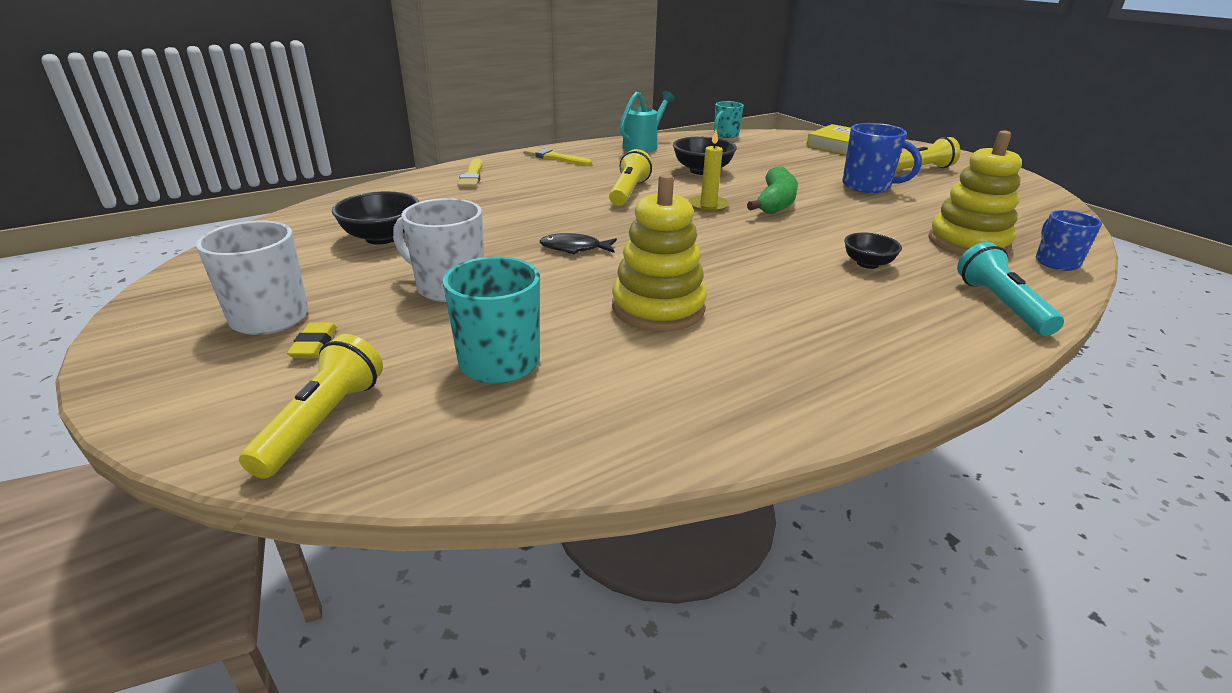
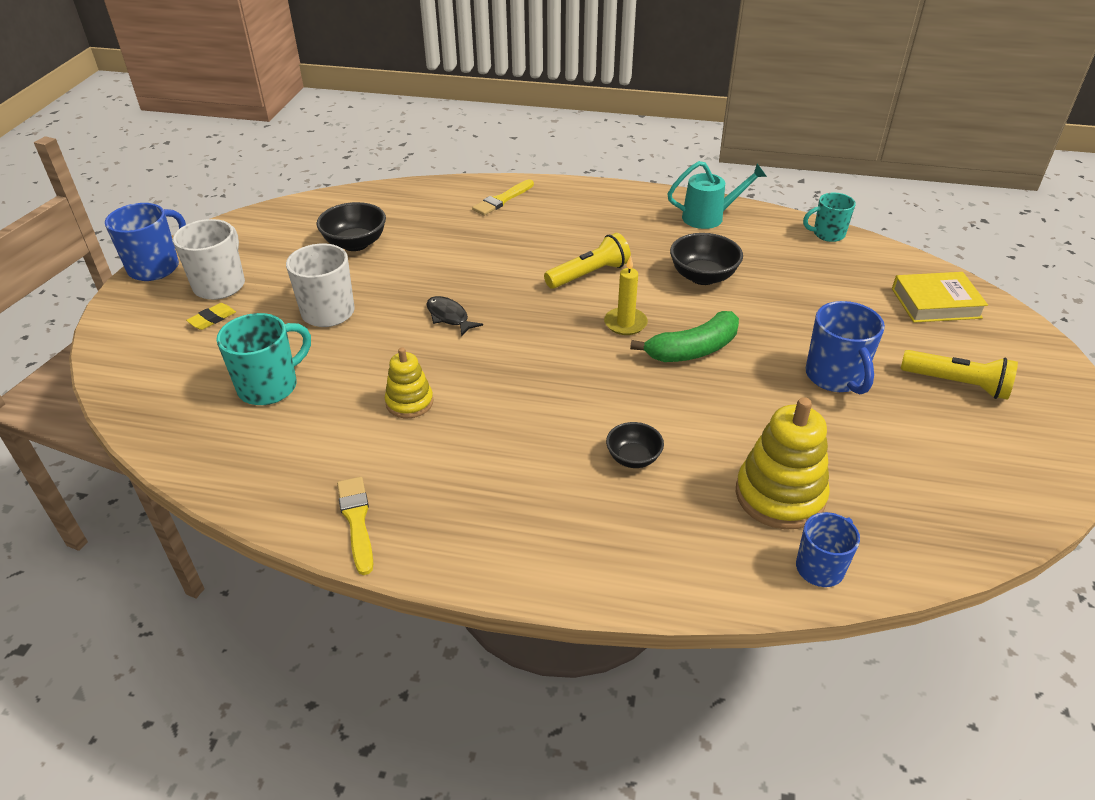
camera: 45 degrees right, 10 degrees up
(132, 337) = (155, 267): none -> blue mug
(322, 422) = (153, 375): yellow flashlight -> none
(555, 158) = (601, 202): yellow brush -> yellow brush (357, 521)
(658, 308) = (409, 402): yellow stacking toy -> yellow stacking toy, size x0.60
(1001, 305) = (655, 564): turquoise flashlight -> none

